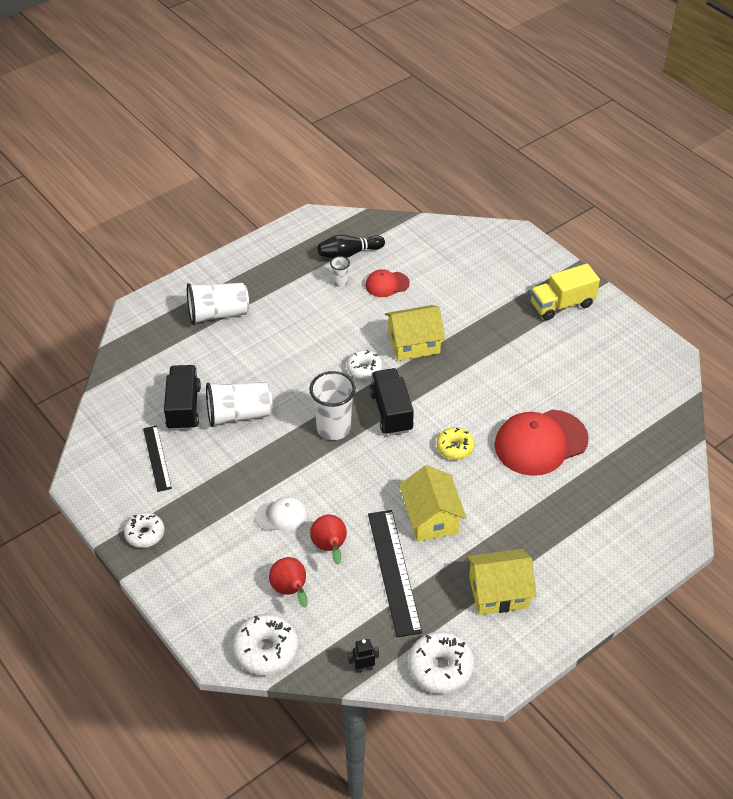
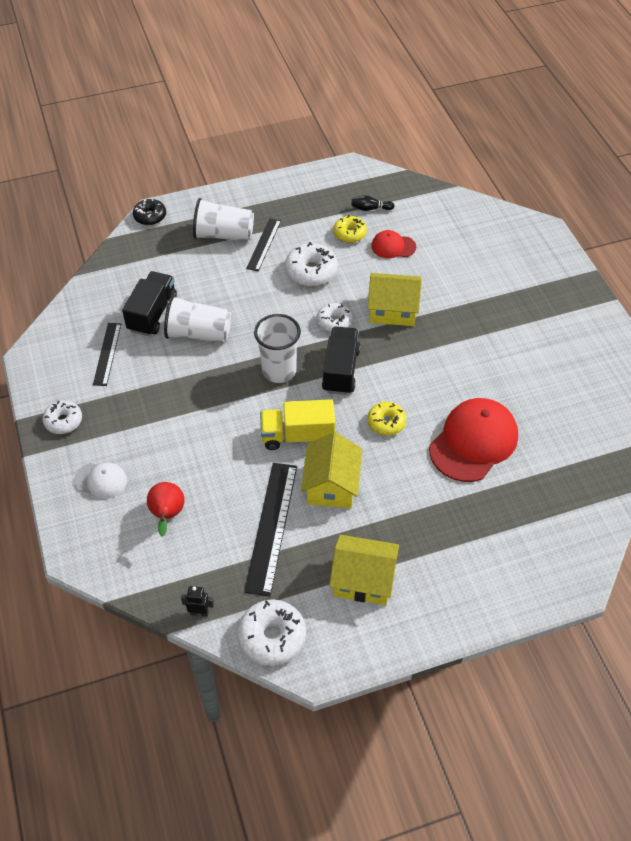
camera: 20 degrees right, 5 degrees up
(134, 314) = (150, 216): none -> black donut
(262, 313) = (264, 244): none -> black ruler
(266, 650) = (118, 565): white donut -> white donut (311, 271)
(281, 516) = (192, 441): white cap -> white cap (101, 480)
(330, 548) = (222, 485): red pear -> none
(340, 282) = (349, 233): white cup -> yellow donut
(349, 254) = (370, 208): black bowling pin -> black bowling pin, size x0.63
(540, 442) = (473, 442): red cap -> red cap turned 135 degrees clockwise
(562, 304) = (557, 310): yellow truck -> yellow truck (297, 436)

